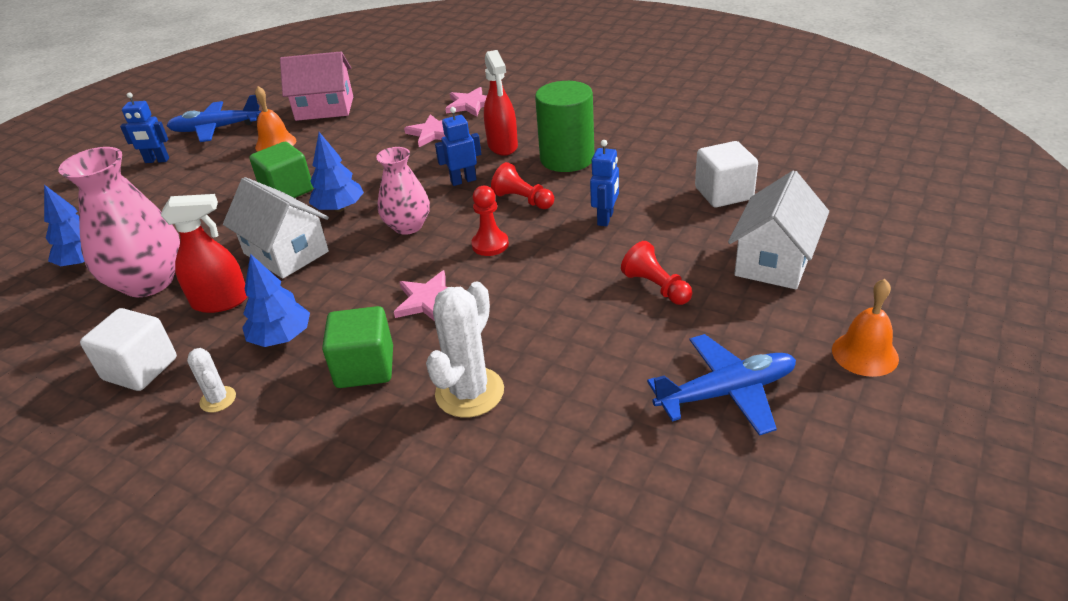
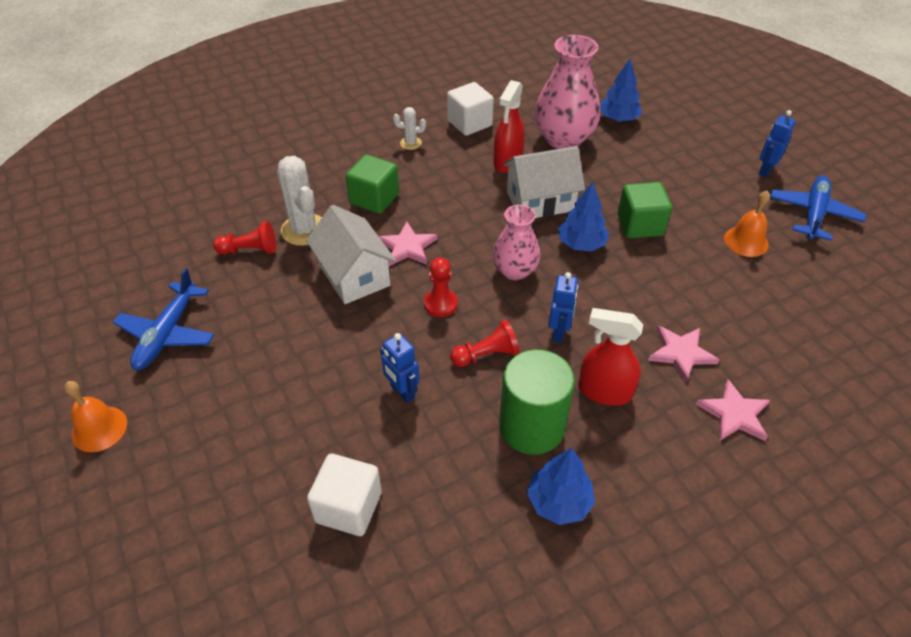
camera: 120 degrees right, 10 degrees up
(281, 338) = (440, 176): blue tree -> blue tree (559, 501)
(324, 108) = (812, 295): pink house -> none
(656, 287) = (288, 366): red pawn -> red pawn (250, 250)
(774, 261) = (229, 462): white house -> white house (354, 275)

